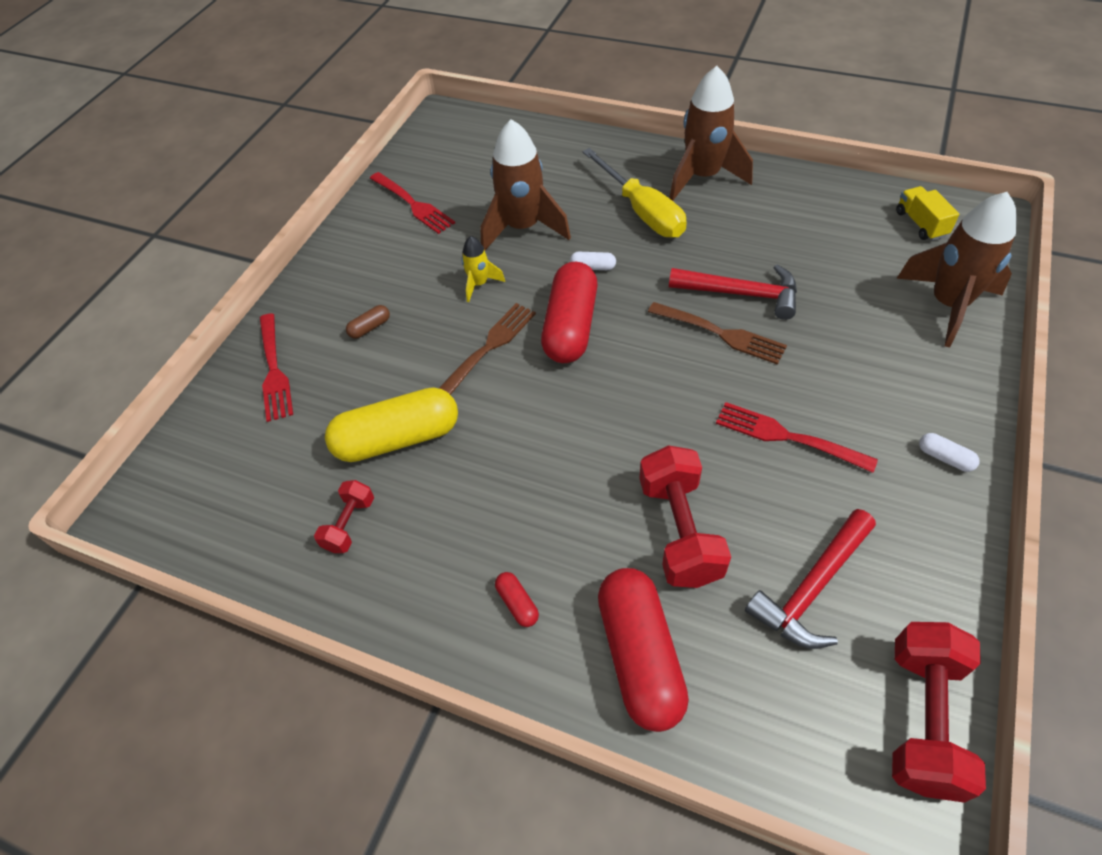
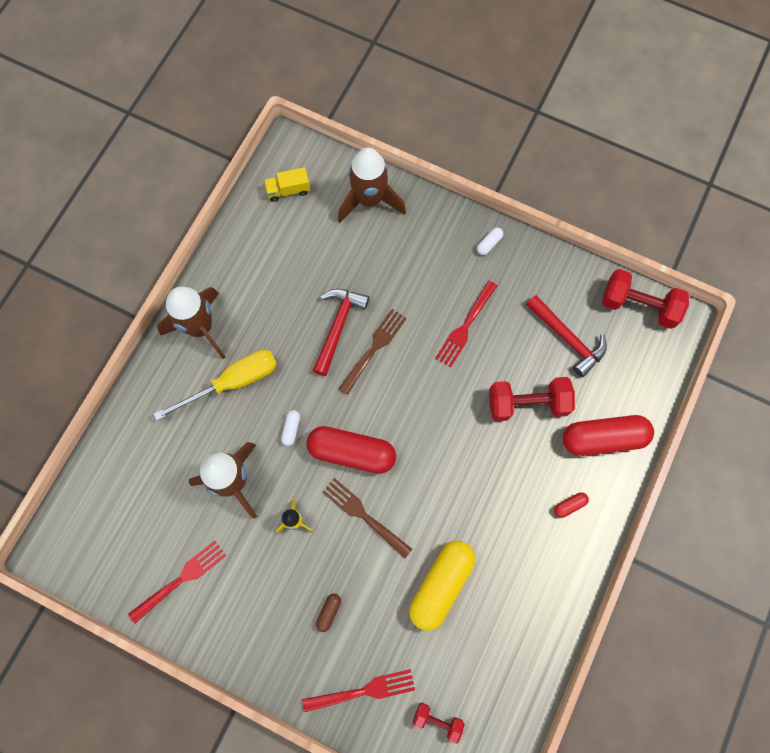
camera: 90 degrees left, 20 degrees up
(349, 524) = (508, 616): red dumbbell -> red dumbbell (437, 720)
(370, 327) = (329, 612): brown capsule -> brown capsule turned 60 degrees clockwise
(397, 438) = (441, 585): yellow capsule -> yellow capsule turned 45 degrees clockwise

